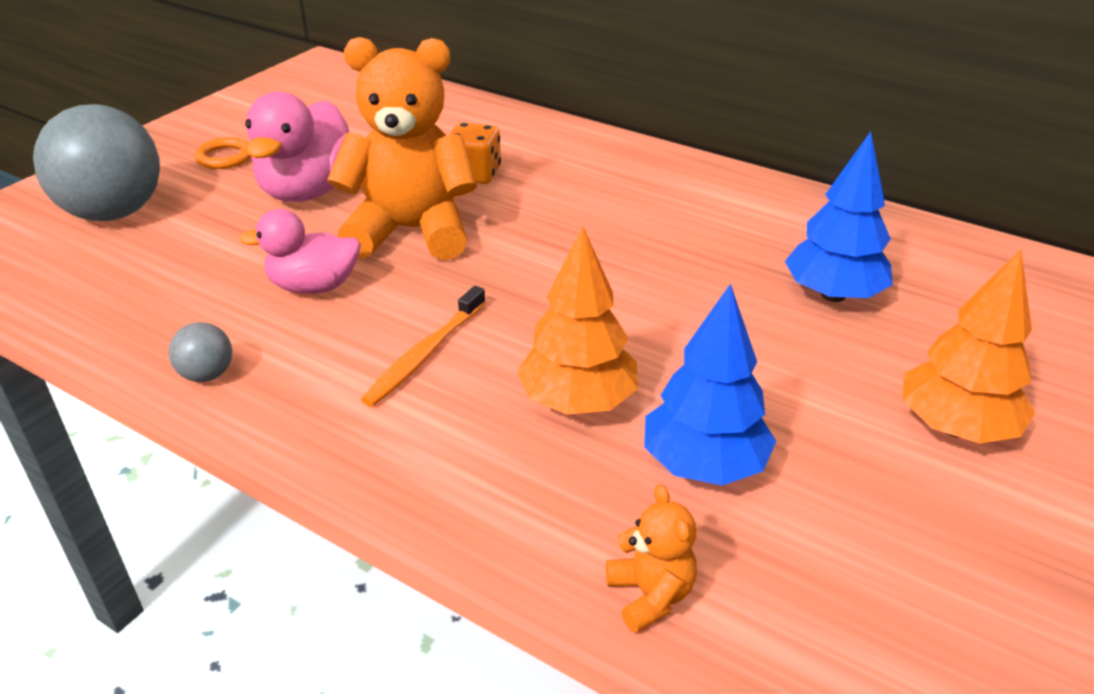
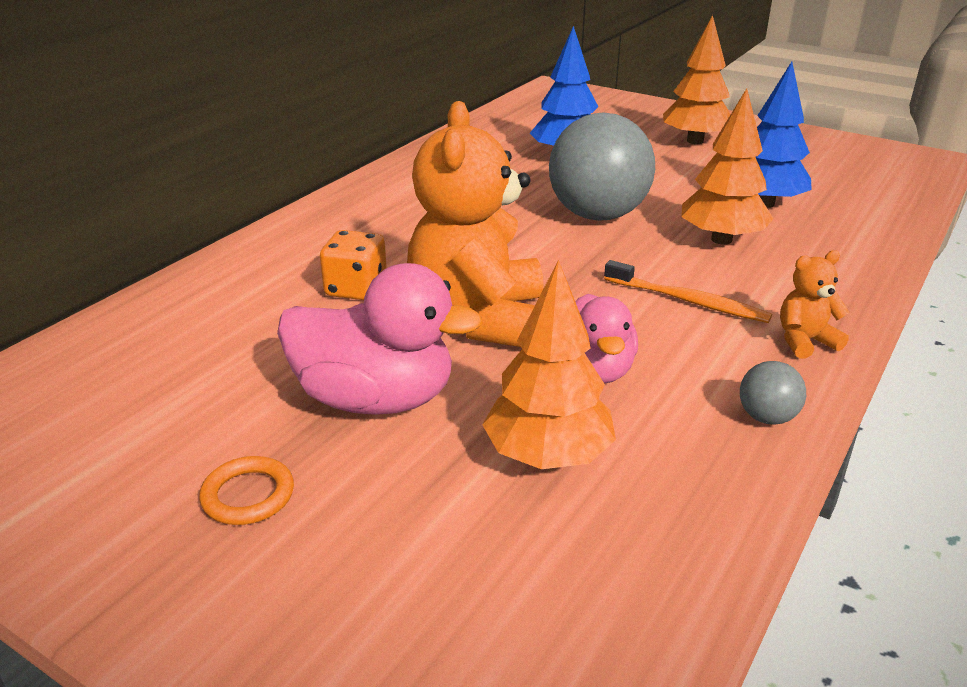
camera: 90 degrees left, 5 degrees down
(114, 213) = (418, 588): grey ball -> grey ball (597, 215)
(209, 259) = (548, 456): none -> orange tree
(650, 595) = (881, 222): orange teddy bear -> orange teddy bear (805, 341)

